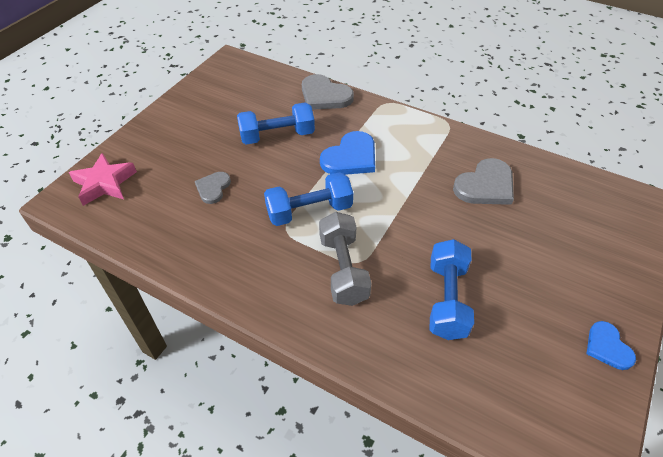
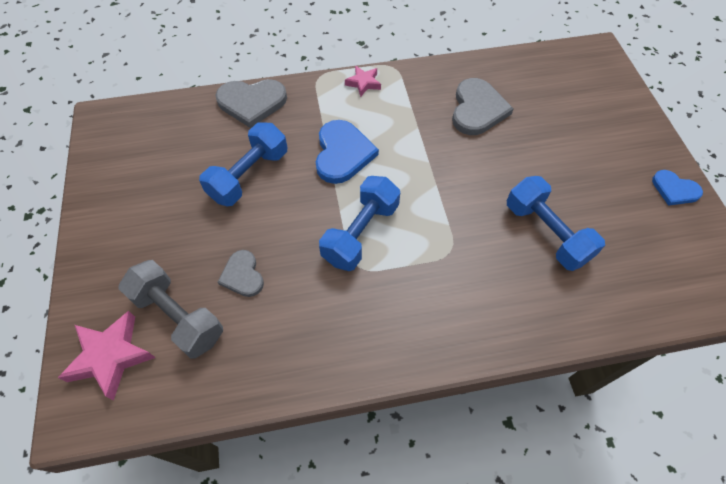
camera: 40 degrees left, 10 degrees up
(343, 269) = (445, 267): grey dumbbell -> grey dumbbell (178, 316)
(414, 122) = (363, 83): none -> pink star

